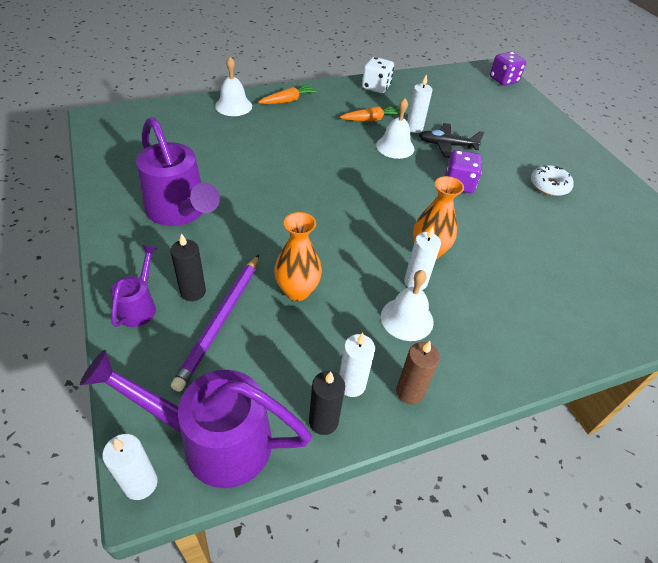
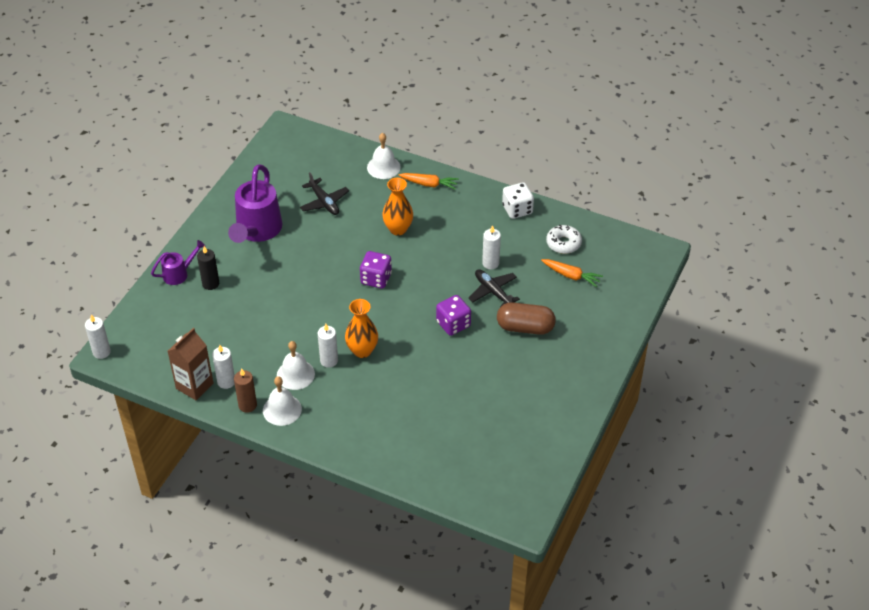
camera: 50 degrees right, 0 degrees up
(213, 440) = (143, 358): purple watering can -> none
(217, 154) = (324, 202): none -> black plane
(220, 321) = (206, 308): purple pencil -> none
(297, 291) = (260, 320): orange vase -> orange vase (398, 229)
(323, 421) = (194, 386): black candle -> brown carton
(372, 119) = (469, 237): orange carrot -> orange carrot (571, 276)
(395, 147) = (452, 269): white bell -> white bell (282, 409)
(503, 80) = (647, 266): purple dice -> purple dice (376, 279)
(505, 156) = (525, 327): none -> brown capsule
(549, 186) = (519, 369): white donut -> white donut (563, 243)

